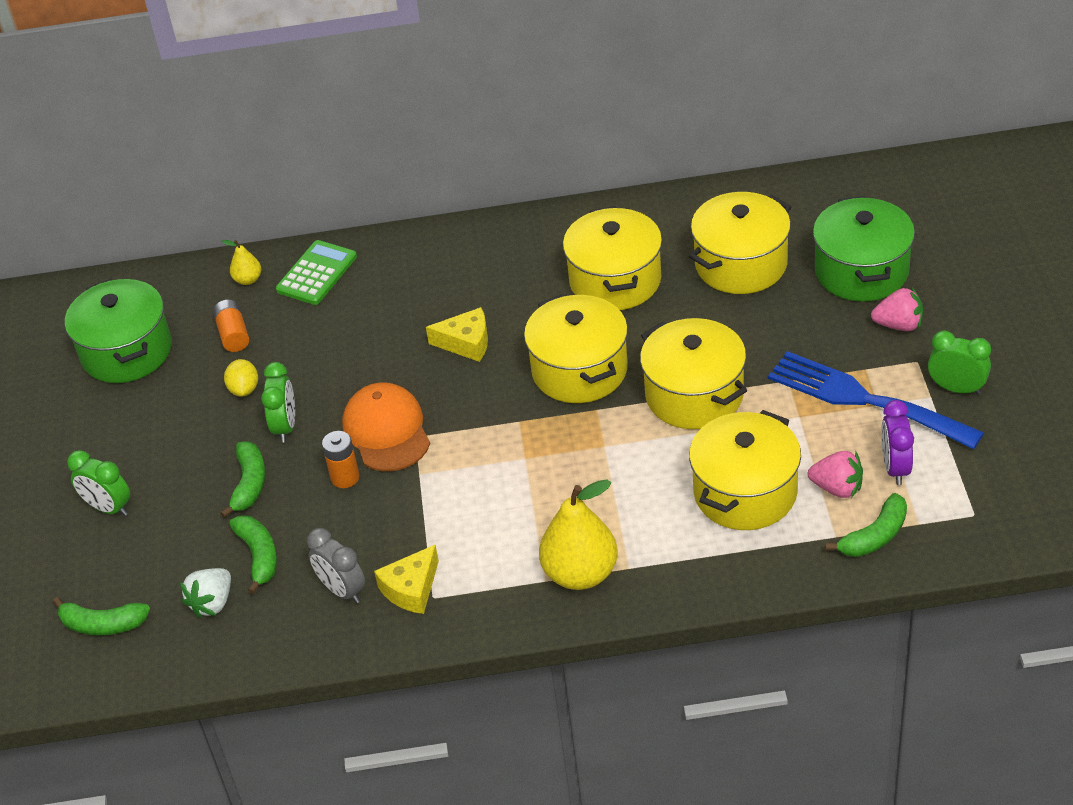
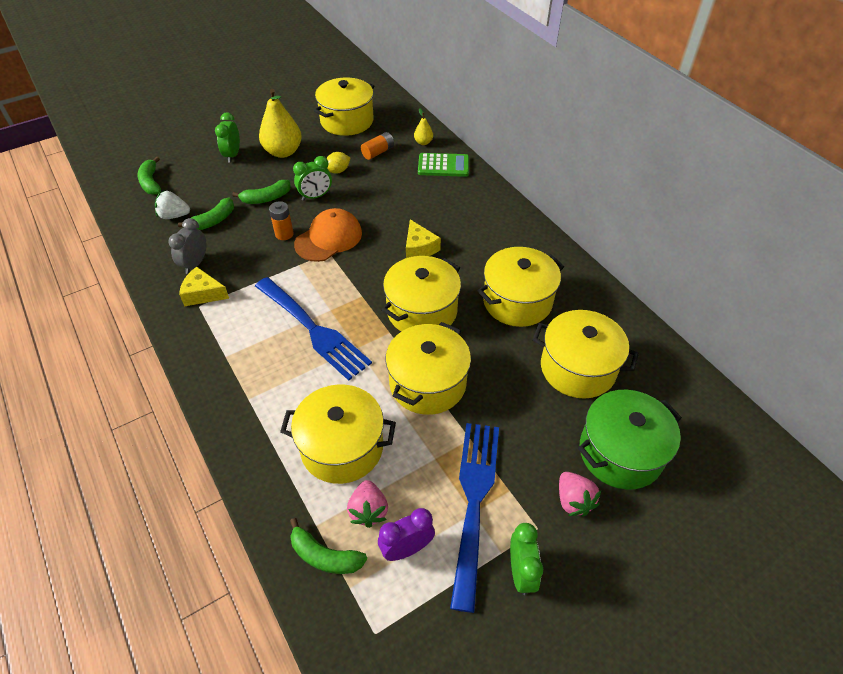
camera: 60 degrees right, 5 degrees up
(127, 351) = (347, 121): green pot -> yellow pot
(549, 482) = (313, 329): none -> blue fork
(580, 574) = (236, 373): yellow pear -> yellow pear (283, 152)

